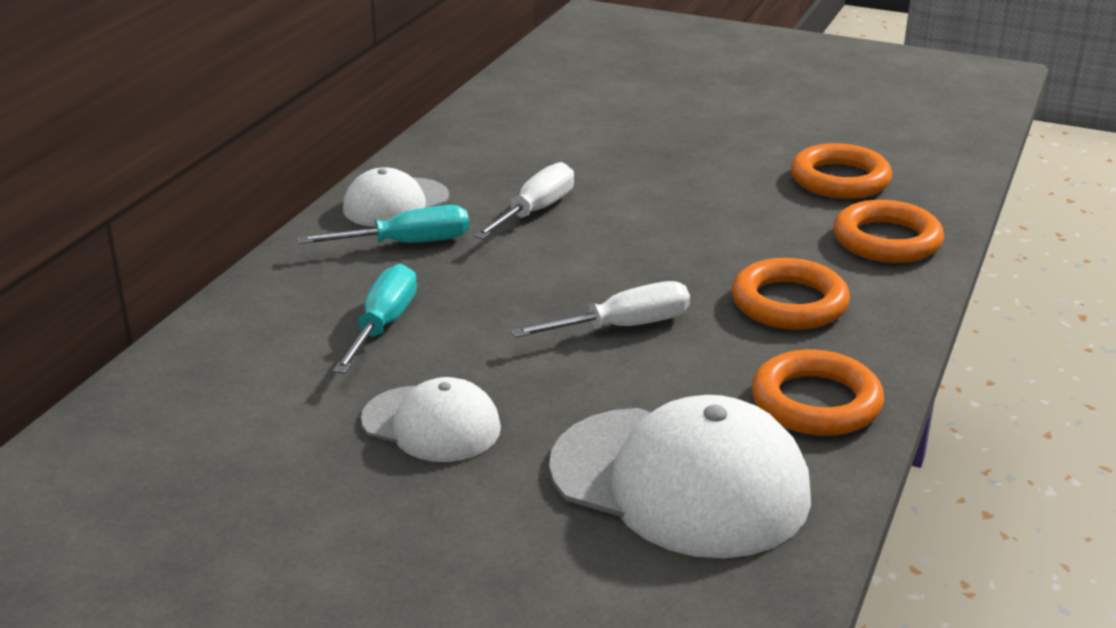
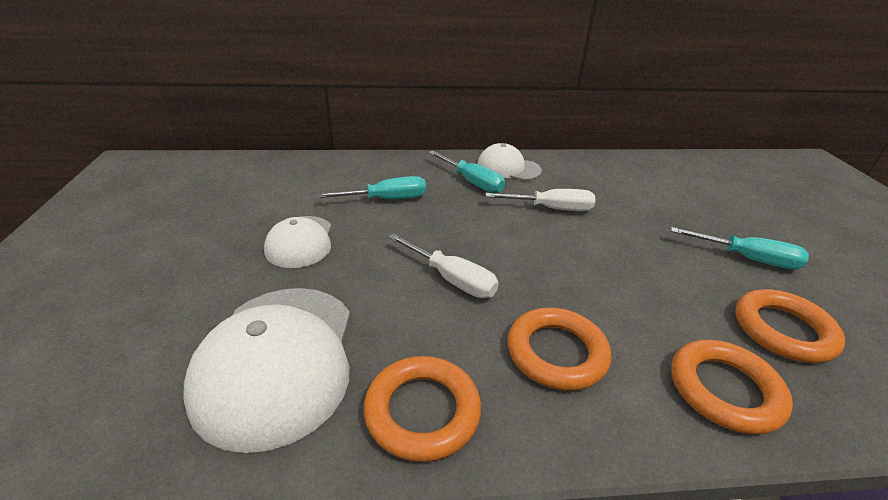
camera: 60 degrees right, 5 degrees up
(732, 144) = (747, 258): none -> turquoise screwdriver

